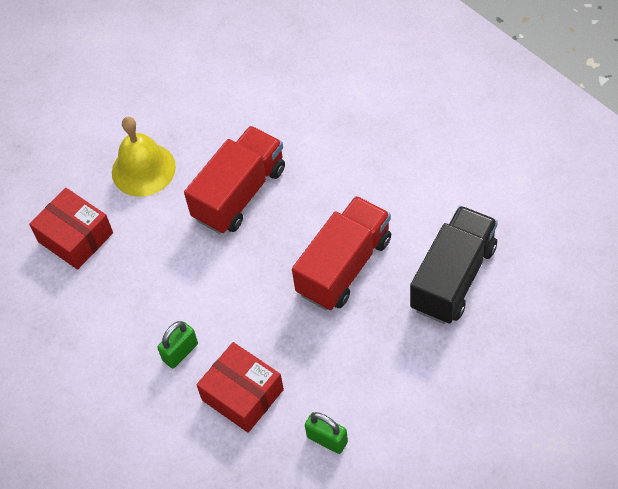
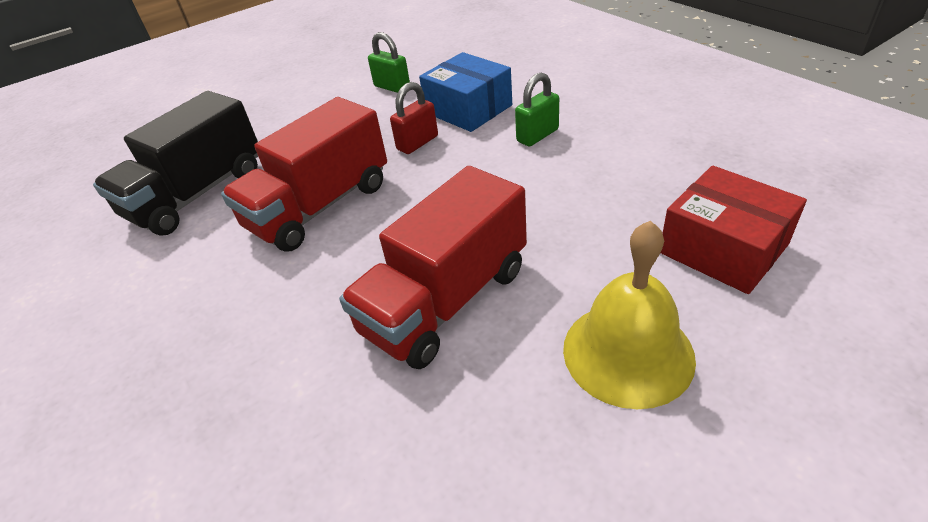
camera: 175 degrees left, 15 degrees down
(242, 395) = (468, 109): red box -> blue box
(282, 343) = (417, 143): none -> red padlock

